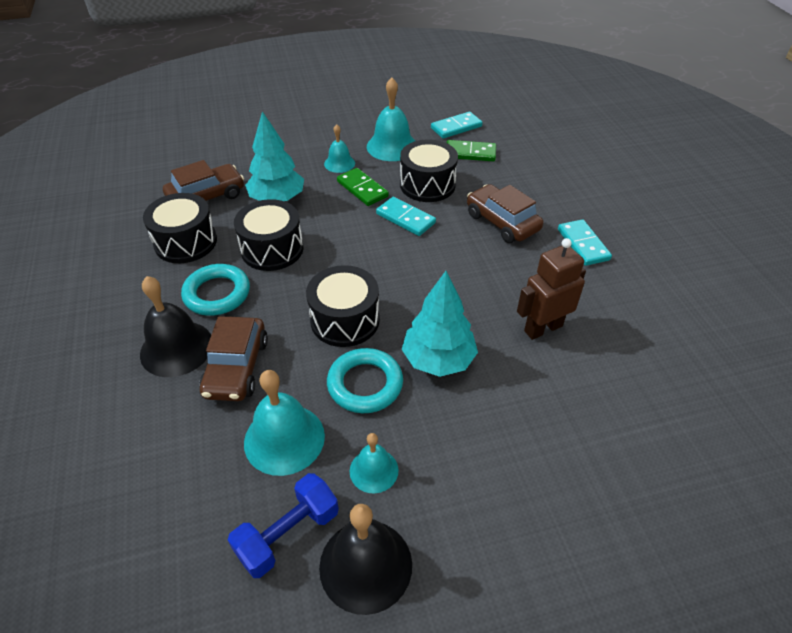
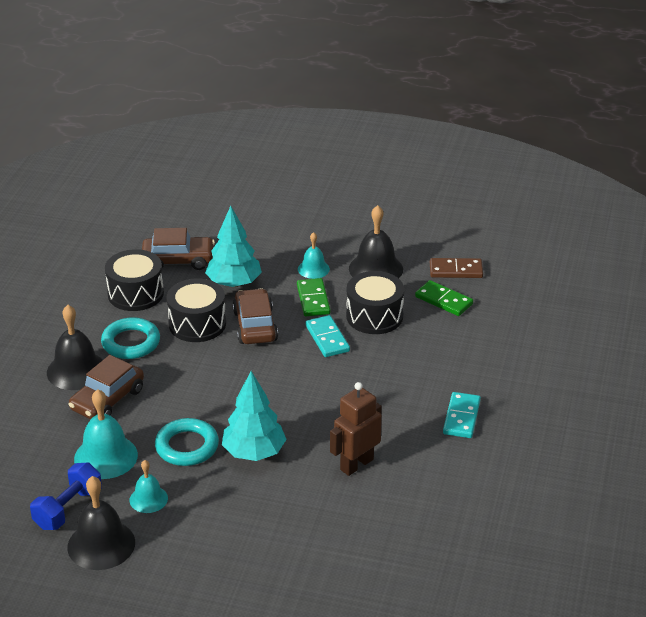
camera: 30 degrees right, 10 degrees down
(288, 534) = (68, 509): blue dumbbell -> blue dumbbell turned 45 degrees counterclockwise
(345, 320) = (209, 398): black drum -> none
(392, 146) = (376, 269): turquoise bell -> black bell
(456, 127) = (456, 270): turquoise domino -> brown domino
(502, 222) = (408, 372): brown car -> brown car (255, 326)
(543, 328) = (356, 464): brown robot -> brown robot turned 45 degrees counterclockwise

